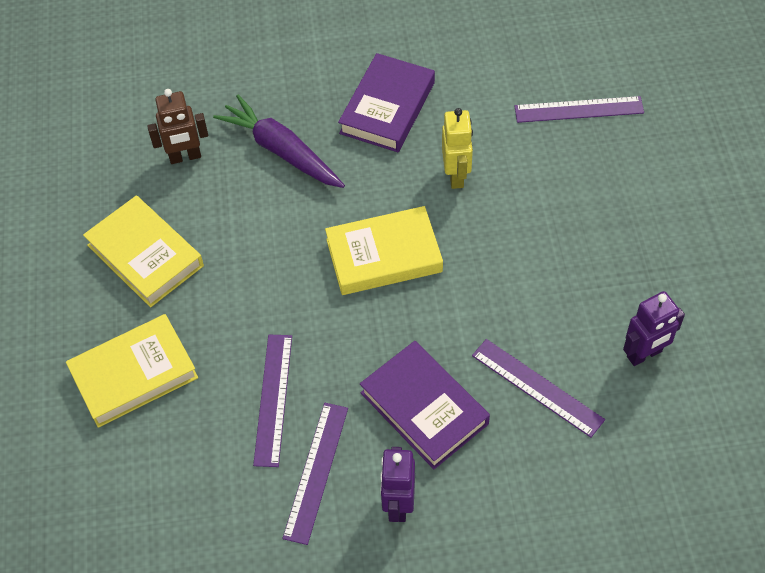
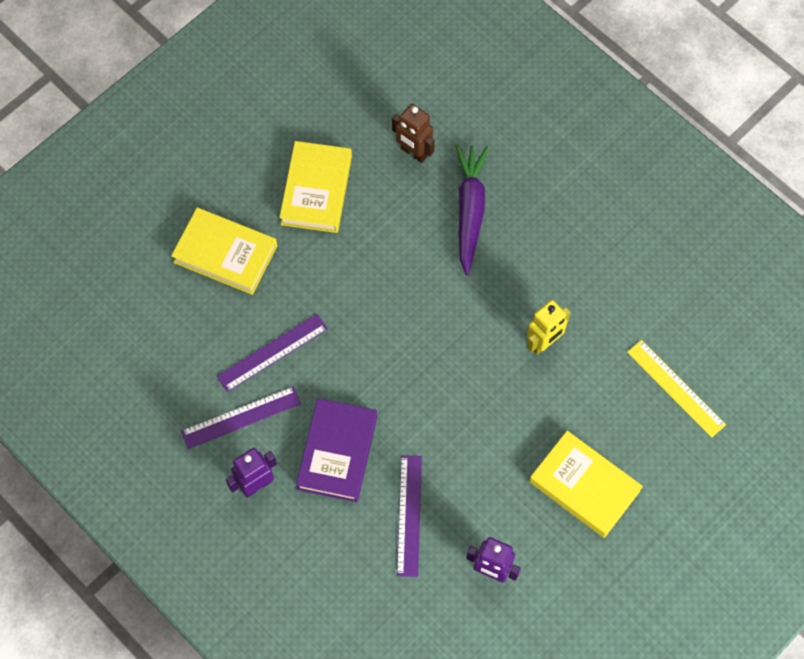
camera: 50 degrees right, 10 degrees up
(384, 255) = (436, 342): yellow book -> yellow book (584, 486)
(387, 108) = (565, 253): purple book -> none
(579, 109) = (675, 388): purple ruler -> yellow ruler

